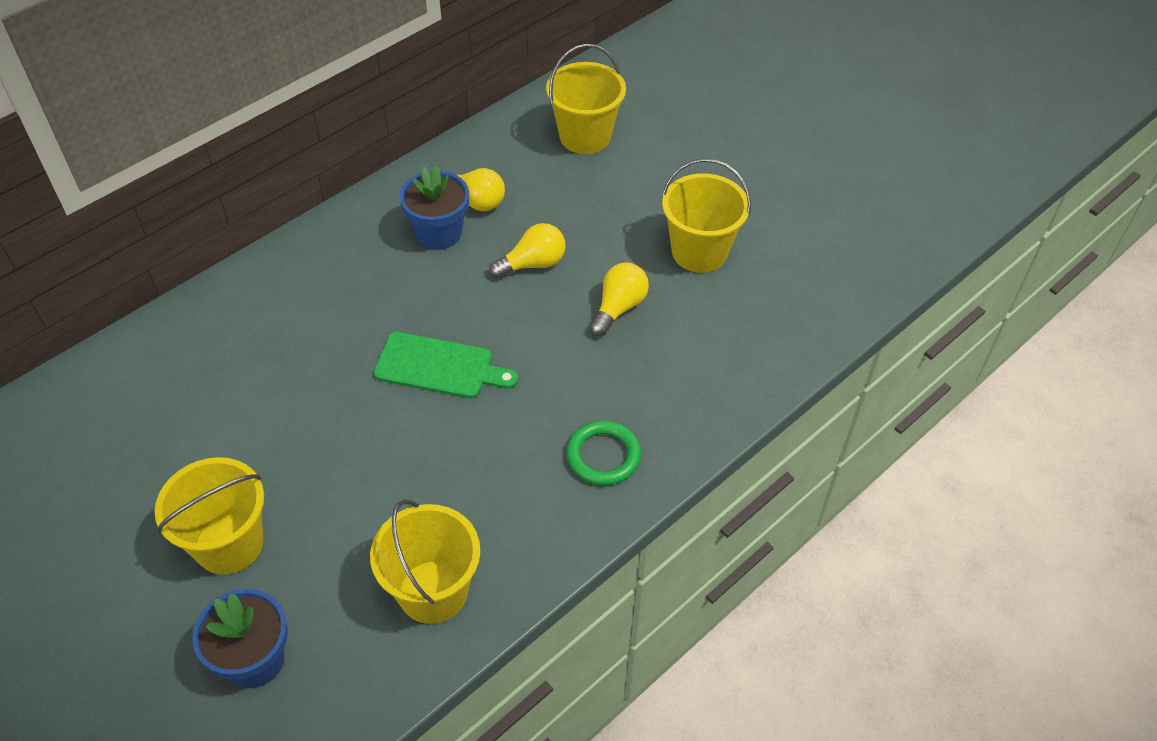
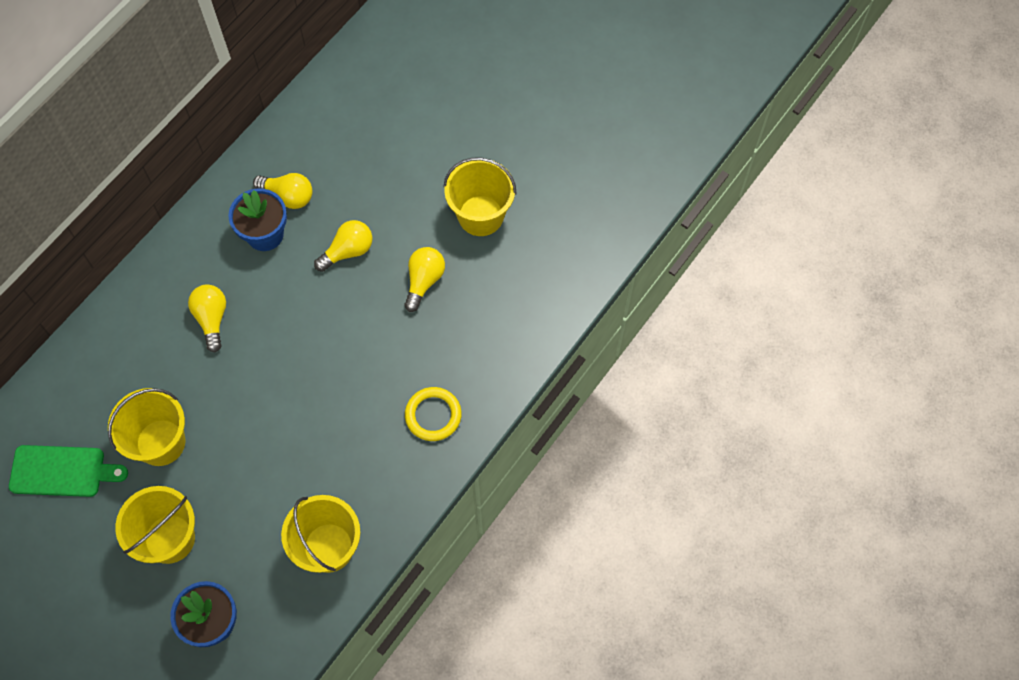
camera: 10 degrees left, 15 degrees up
(353, 308) = (212, 319): none -> yellow light bulb
(439, 366) = (293, 360): green cutting board -> green cutting board (62, 471)
(585, 136) = (368, 113): yellow bucket -> yellow bucket (161, 442)
(603, 456) = (433, 415): green ring -> yellow ring

